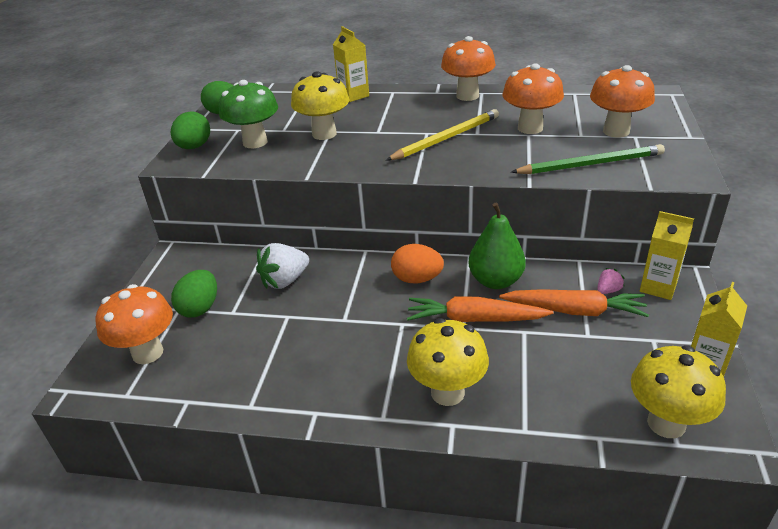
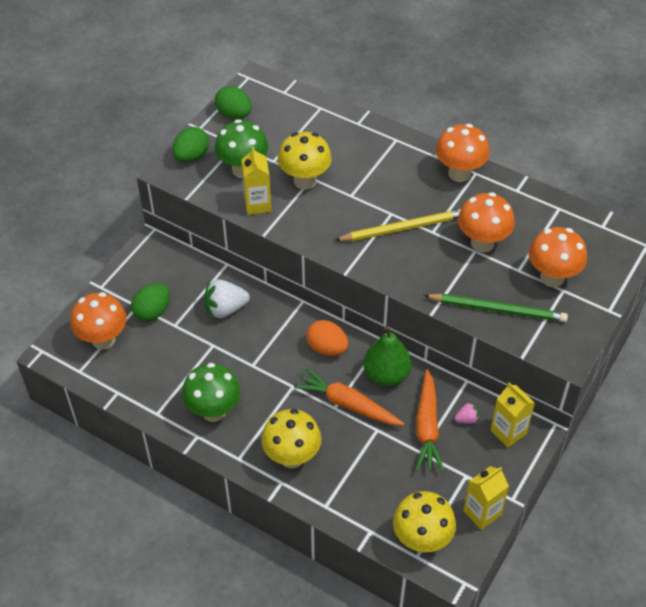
camera: 20 degrees right, 15 degrees up
(322, 378) = (214, 411): none -> green mushroom
(353, 95) = (358, 131): yellow carton -> yellow carton (257, 204)
(574, 311) = (427, 427): orange carrot -> orange carrot turned 60 degrees clockwise

